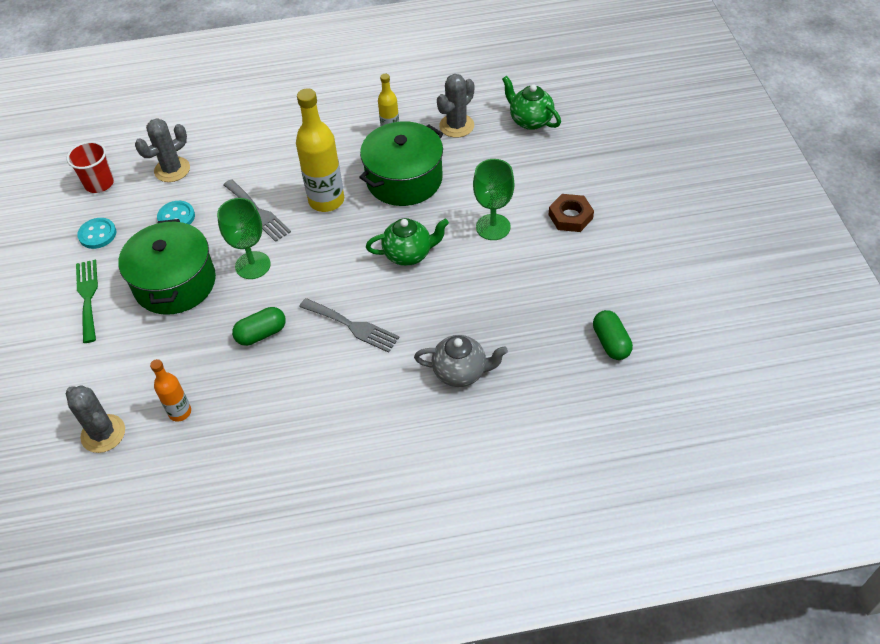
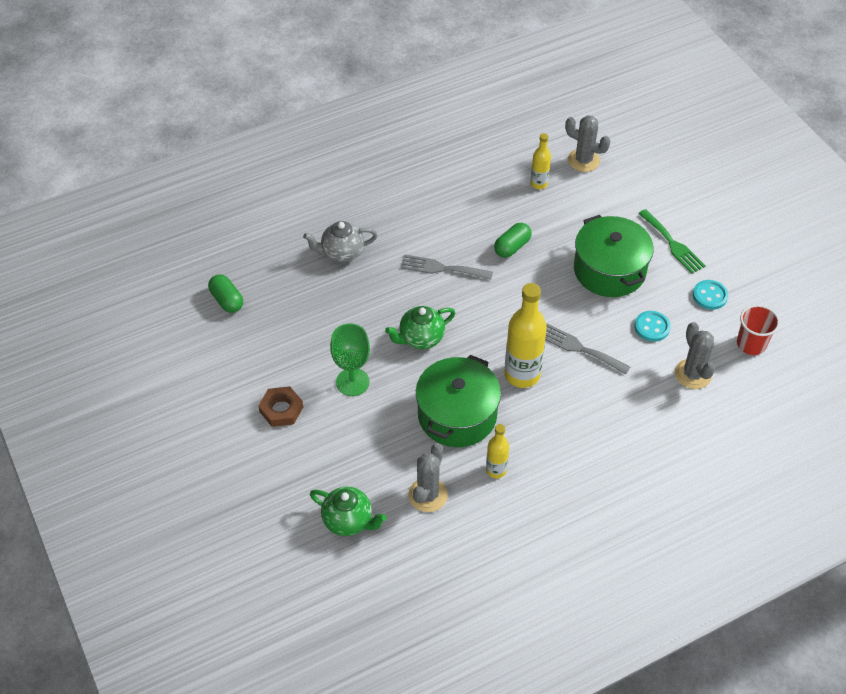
camera: 160 degrees right, 0 degrees up
(172, 170) = (693, 374): grey cactus -> grey cactus turned 45 degrees counterclockwise
(180, 412) = (539, 184): orange bottle -> yellow bottle
(253, 265) = (553, 299): green goblet -> none

